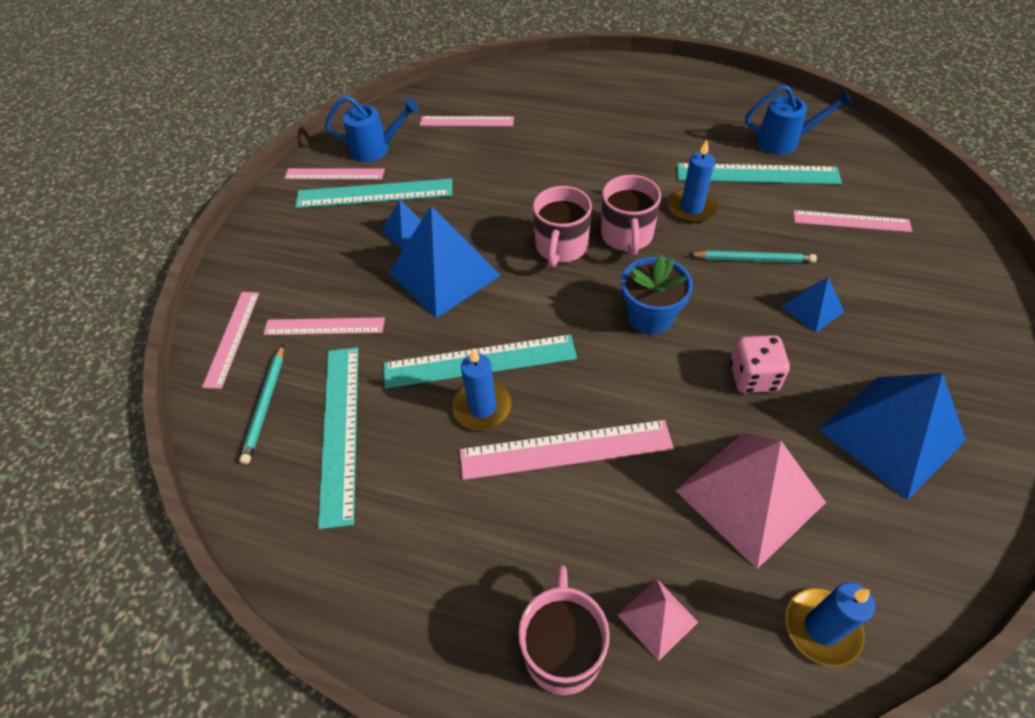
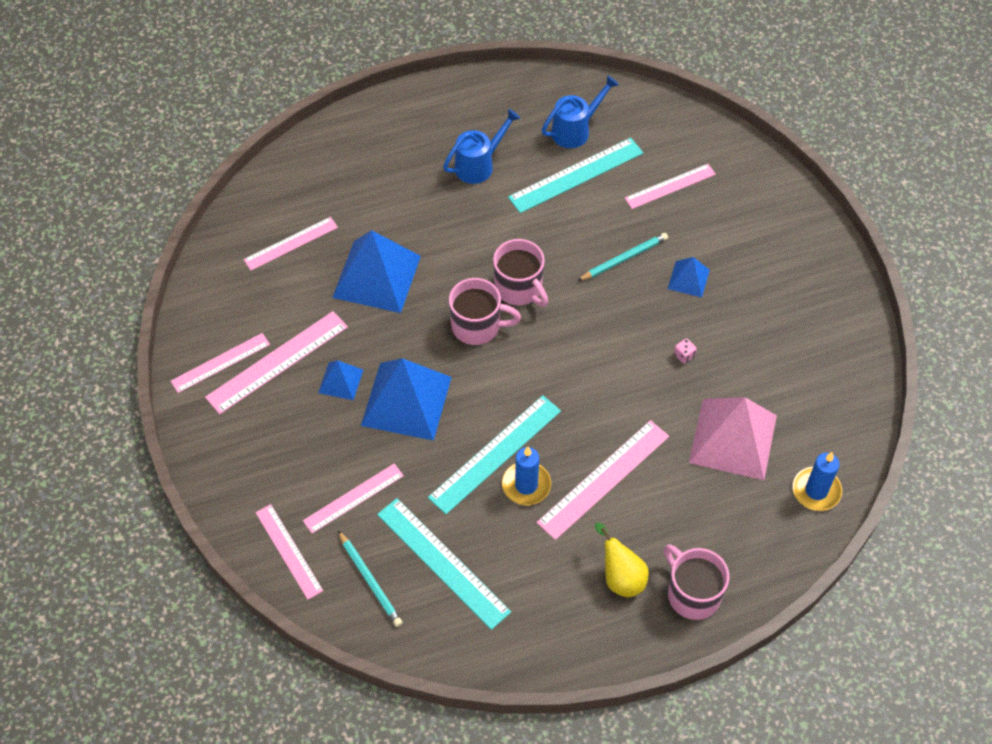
camera: 40 degrees left, 5 degrees up
(374, 193) = (277, 362): turquoise ruler -> pink ruler
(376, 149) = (233, 317): blue watering can -> blue watering can (479, 165)
(496, 568) = (621, 577): none -> yellow pear
(561, 247) = (477, 326): pink mug -> pink mug turned 60 degrees counterclockwise
(650, 317) = (586, 348): blue flower pot -> none
(657, 618) = (730, 543): pink pyramid -> none
(691, 208) = (549, 235): blue candle -> none
(753, 377) = (684, 355): pink dice -> pink dice, size x0.49
(891, 435) = (787, 347): blue pyramid -> blue pyramid (377, 276)

